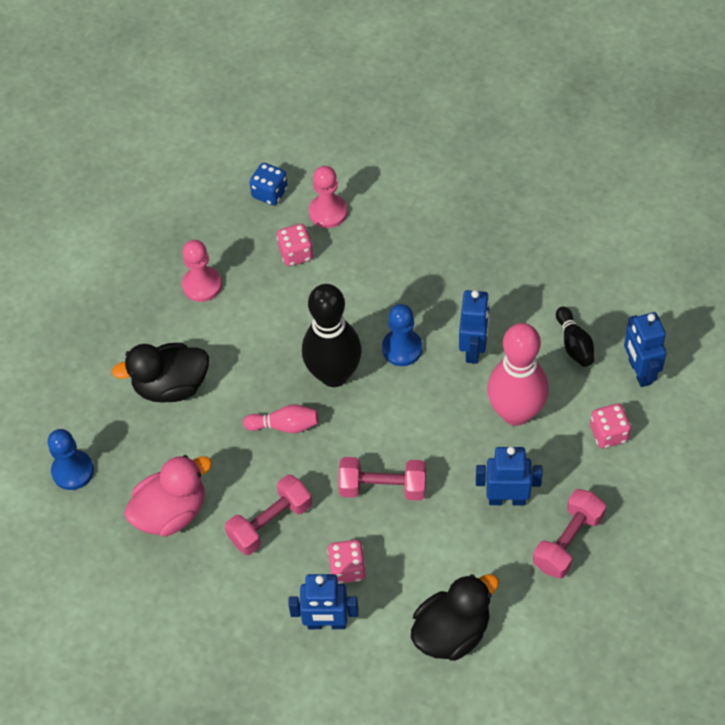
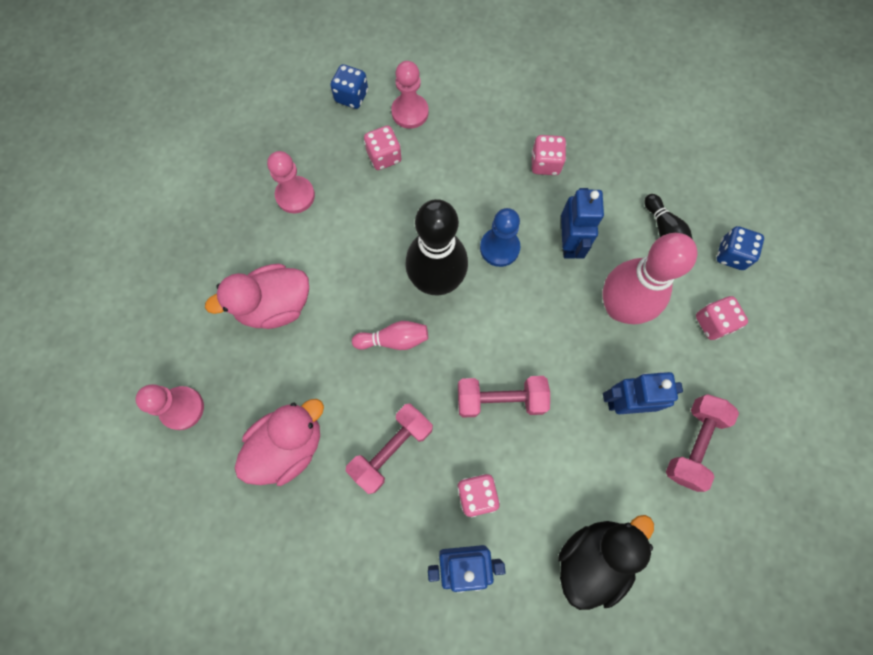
camera: 10 degrees left, 15 degrees up
(73, 471) = (182, 408): blue pawn -> pink pawn
(171, 386) = (275, 306): black duck -> pink duck
(461, 271) = (545, 164): none -> pink dice
(639, 372) = (731, 255): blue robot -> blue dice

